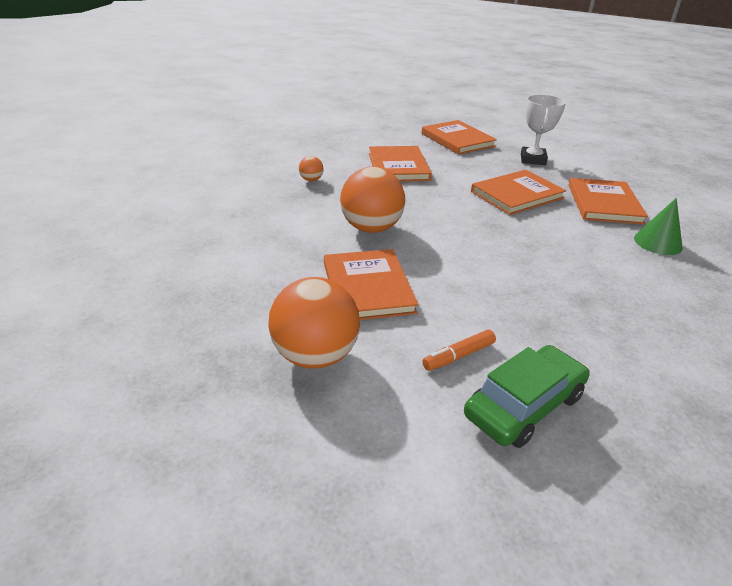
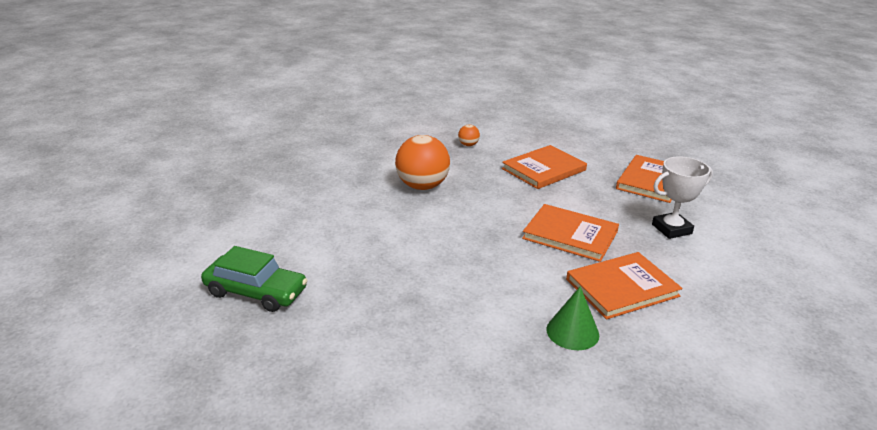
camera: 60 degrees right, 5 degrees down
(315, 356) = (254, 209): orange ball -> none
(368, 287) = (341, 206): orange book -> none
(459, 356) = (291, 257): orange marker -> none

